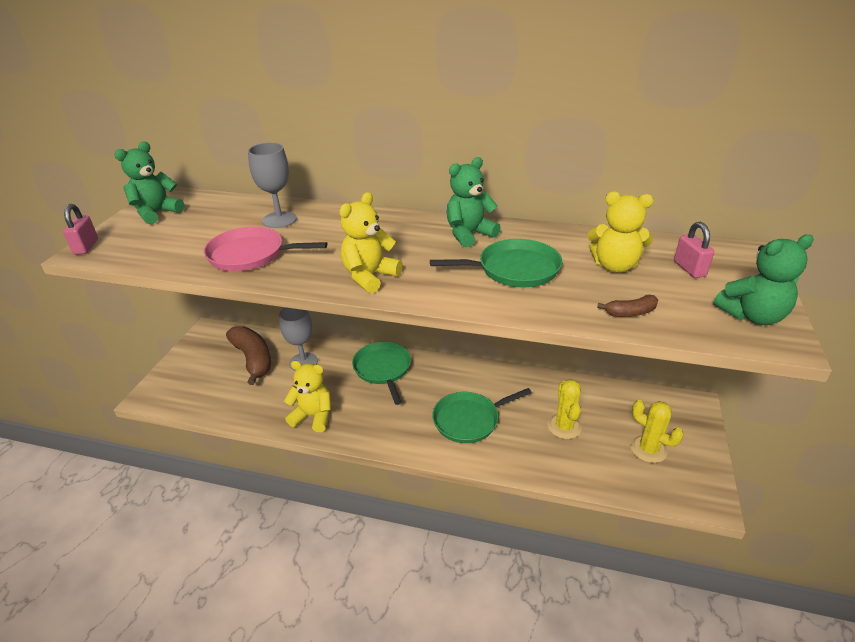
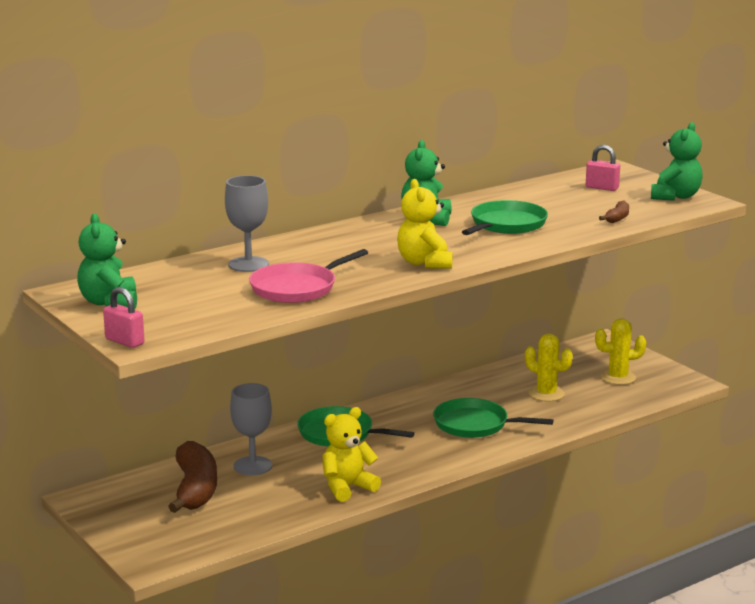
camera: 50 degrees left, 15 degrees down
(253, 359) = (195, 489): brown banana -> brown banana turned 75 degrees clockwise
(469, 420) = (475, 424): green pan -> green pan turned 90 degrees clockwise
(614, 266) = (559, 201): yellow teddy bear -> none

